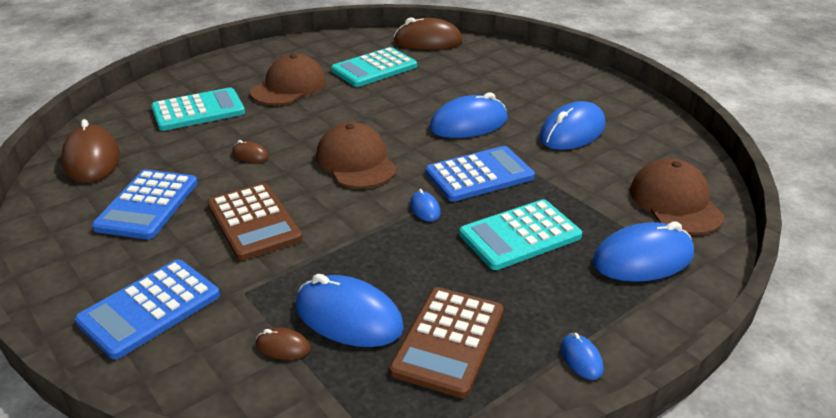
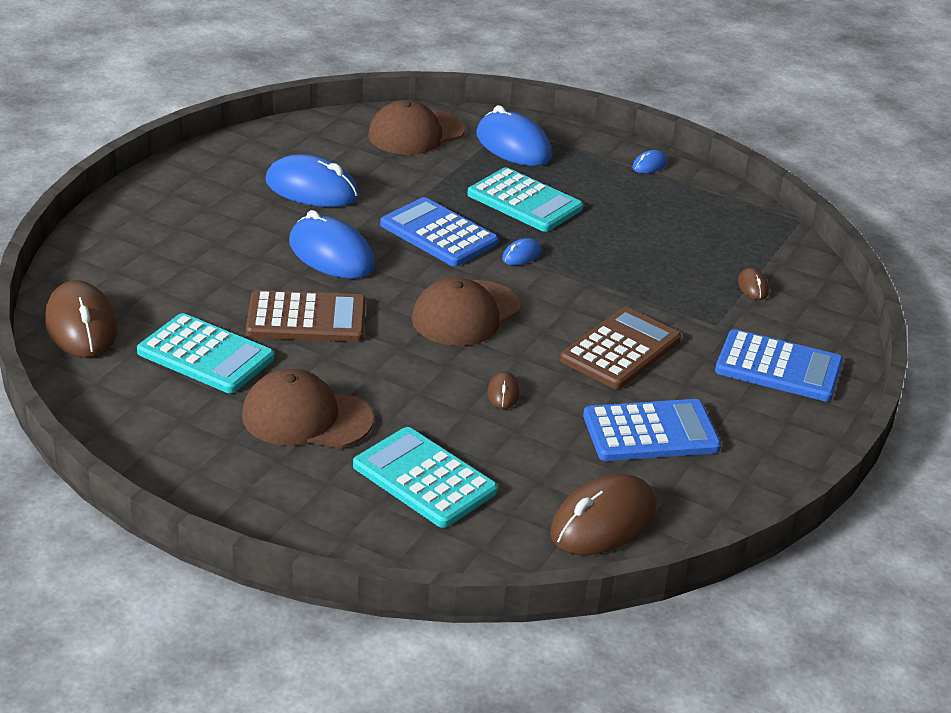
camera: 115 degrees left, 0 degrees up
(348, 317) = (696, 265): blue mouse -> none
(449, 341) = (680, 217): brown calculator -> brown calculator (306, 318)

